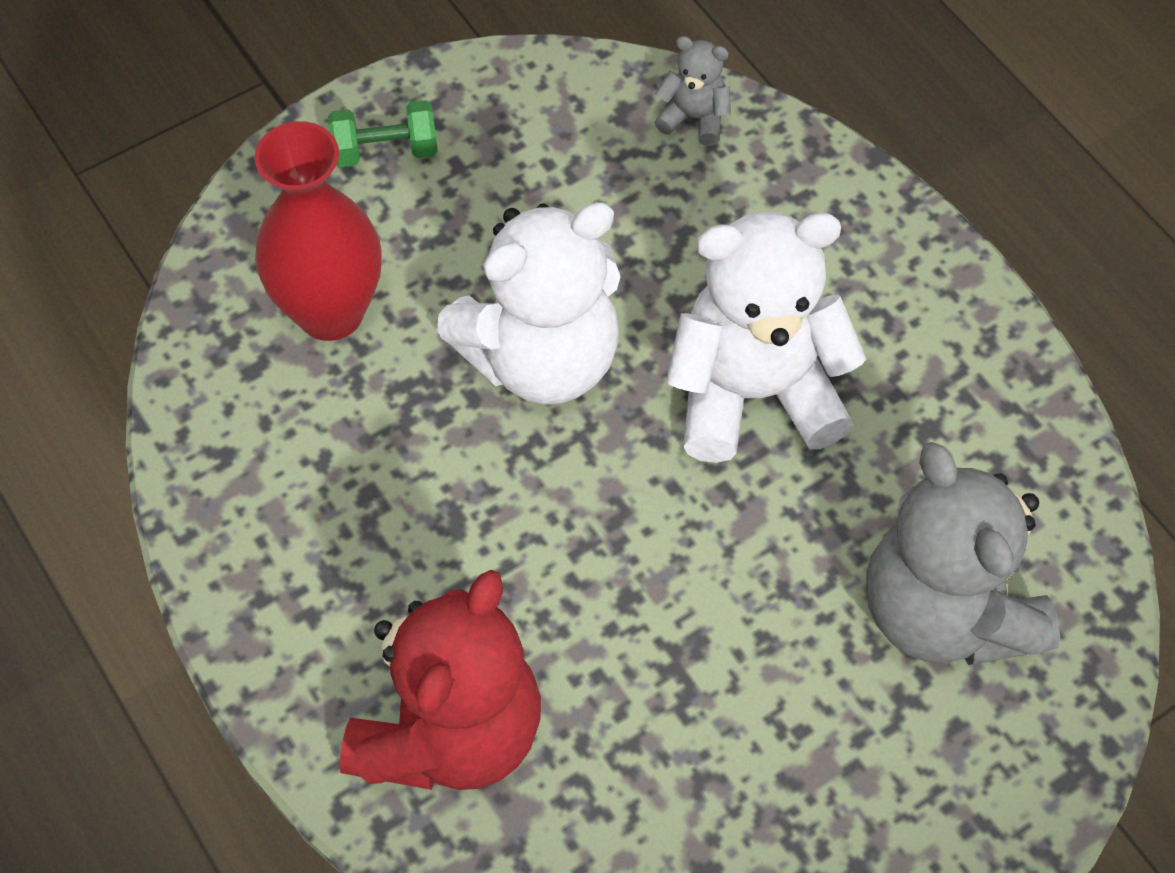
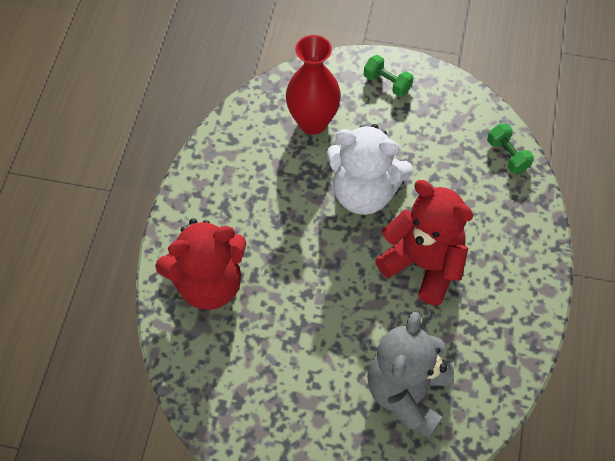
camera: 45 degrees right, 0 degrees up
(694, 118) = (507, 155): grey teddy bear -> green dumbbell
(754, 393) = (423, 265): white teddy bear -> red teddy bear

